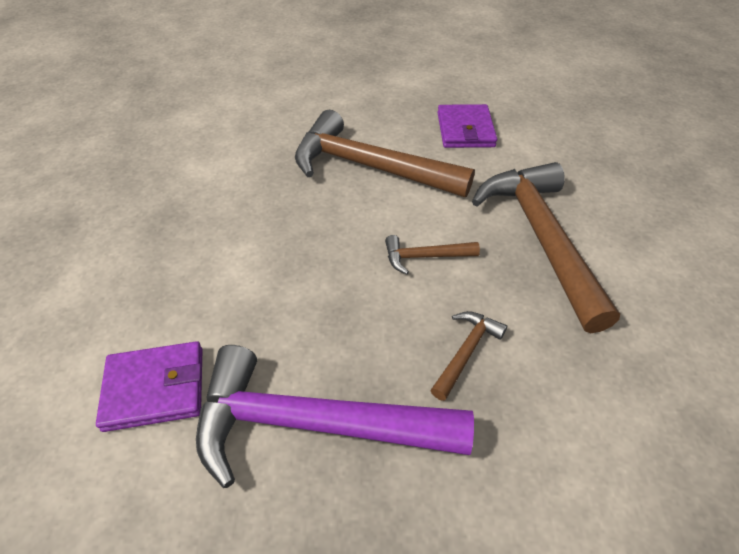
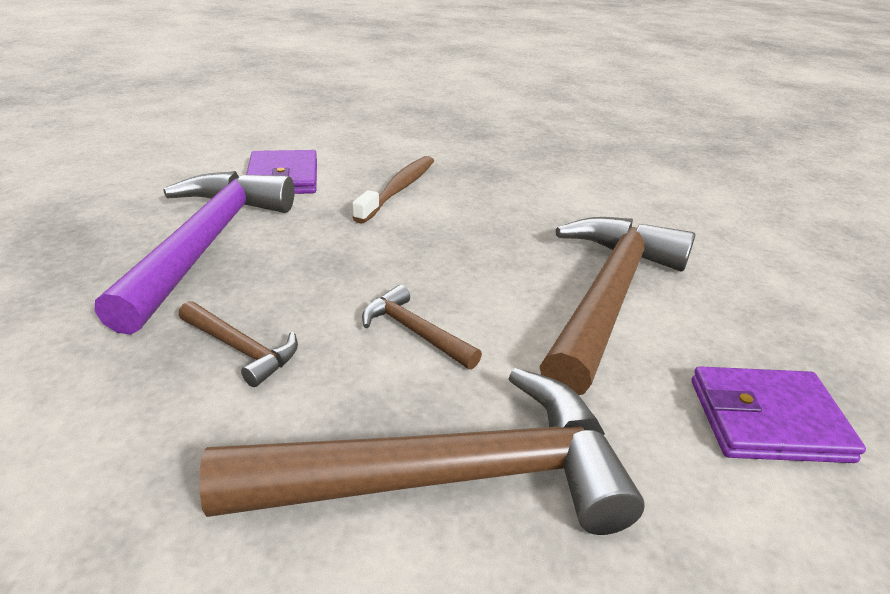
camera: 90 degrees right, 15 degrees down
(199, 281) = (398, 189): none -> brown toothbrush
(425, 257) = (415, 332): brown hammer -> brown hammer turned 45 degrees counterclockwise

